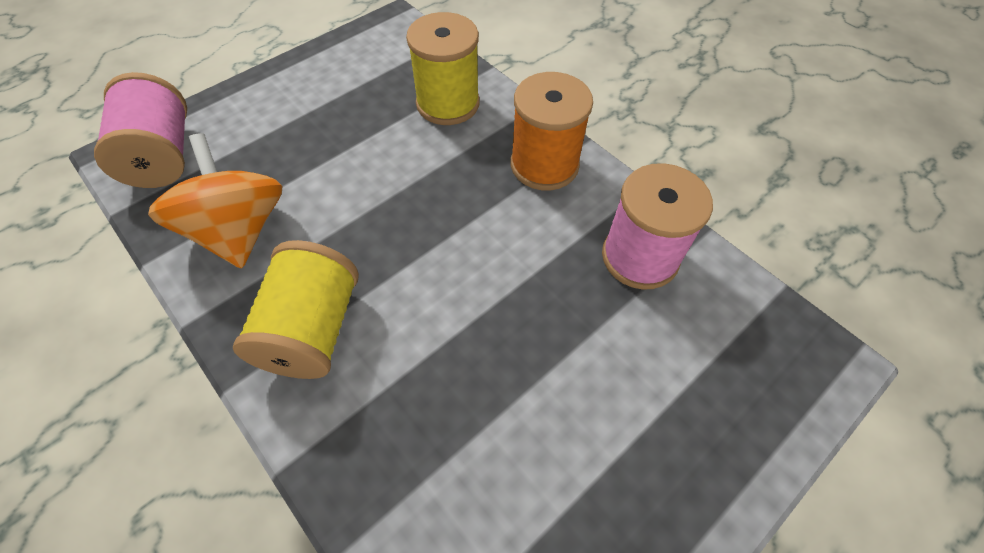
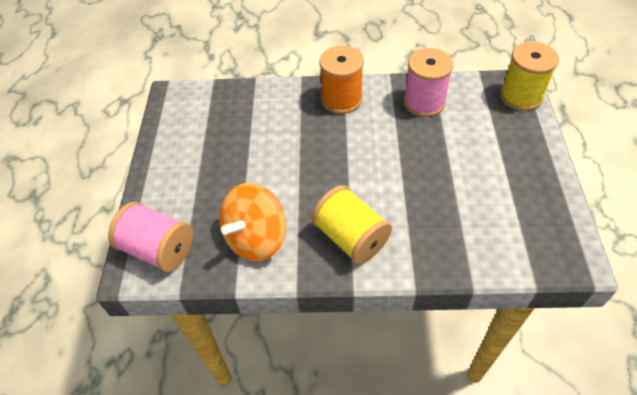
camera: 45 degrees left, 5 degrees down
(239, 231) = (256, 238): orange spinning top -> orange spinning top turned 75 degrees counterclockwise
(448, 103) = (261, 109): yellow spool -> yellow spool (521, 96)

